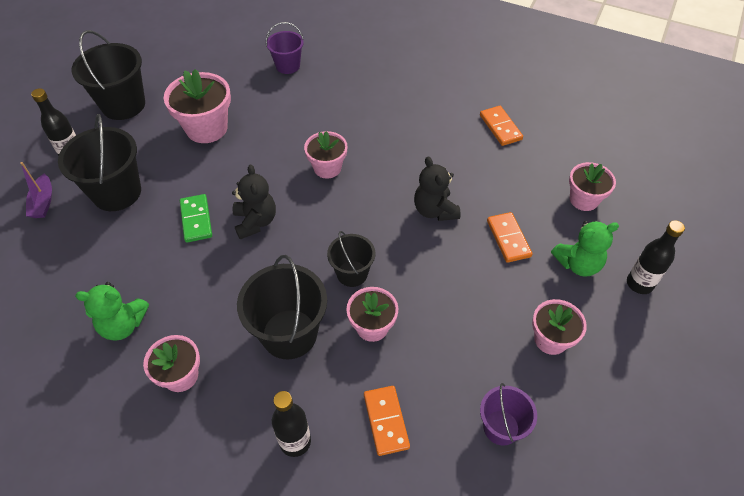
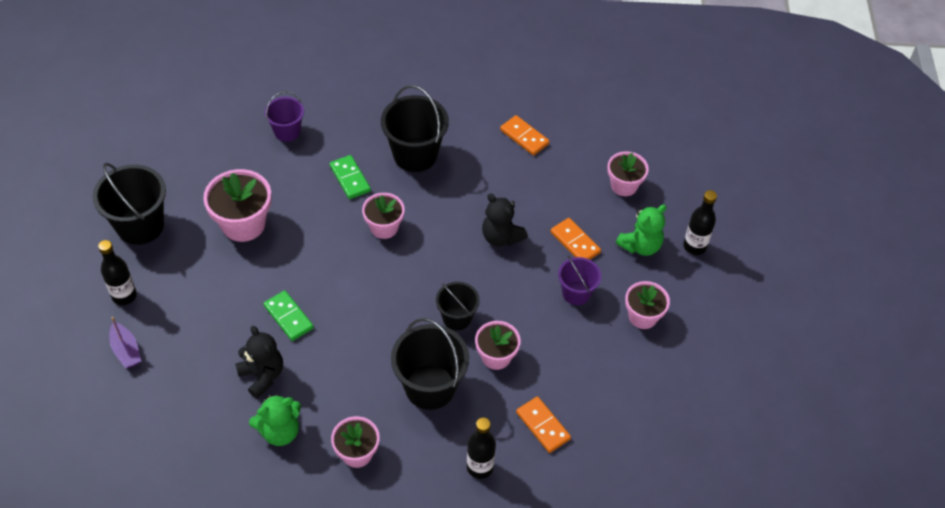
camera: 25 degrees left, 0 degrees up
(117, 192) = (194, 317): black bucket -> black bucket (415, 155)
(255, 221) = (345, 300): black teddy bear -> black teddy bear (262, 376)
(319, 118) = (350, 178): none -> green domino
(501, 427) = (632, 398): purple bucket -> purple bucket (576, 293)

